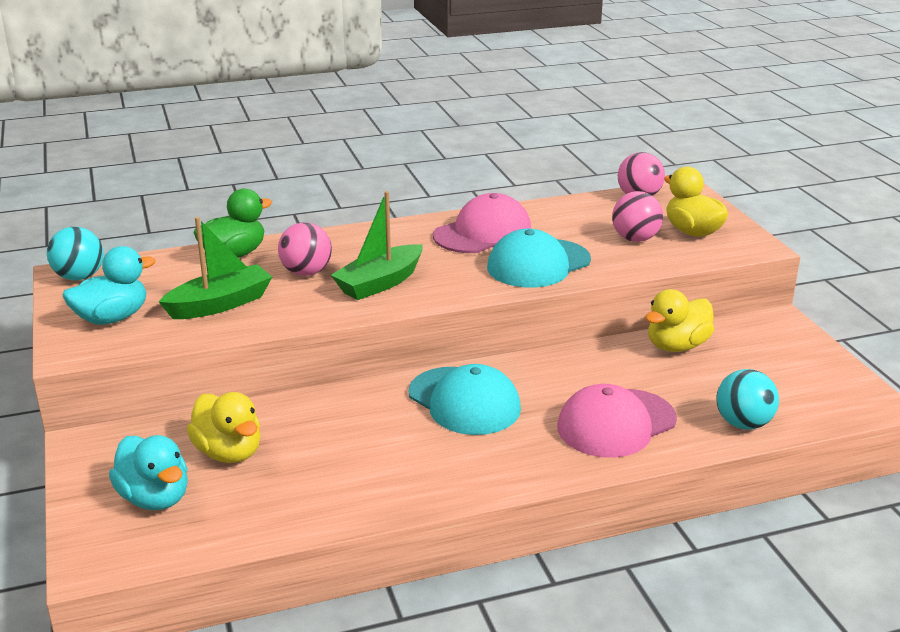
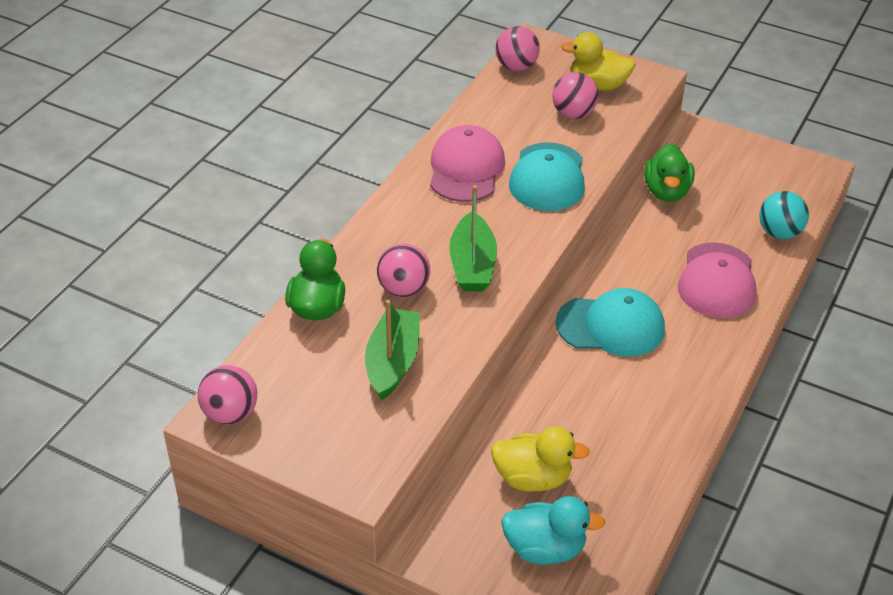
camera: 45 degrees left, 15 degrees up
(79, 277) = (230, 413): turquoise ball -> pink ball
(112, 318) = (334, 432): turquoise duck -> none
(677, 346) = (666, 191): yellow duck -> green duck

